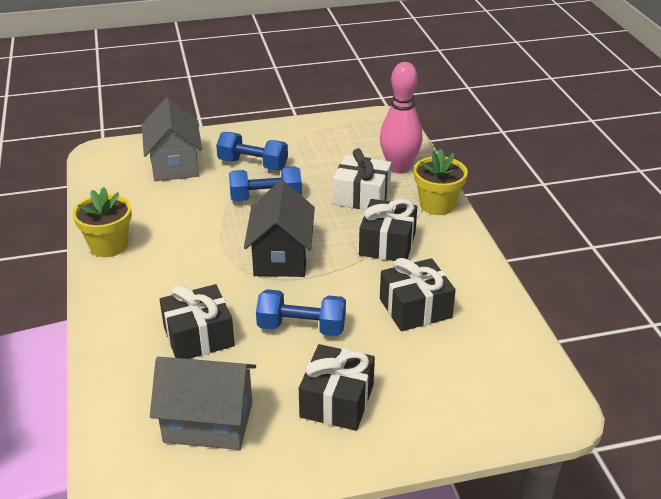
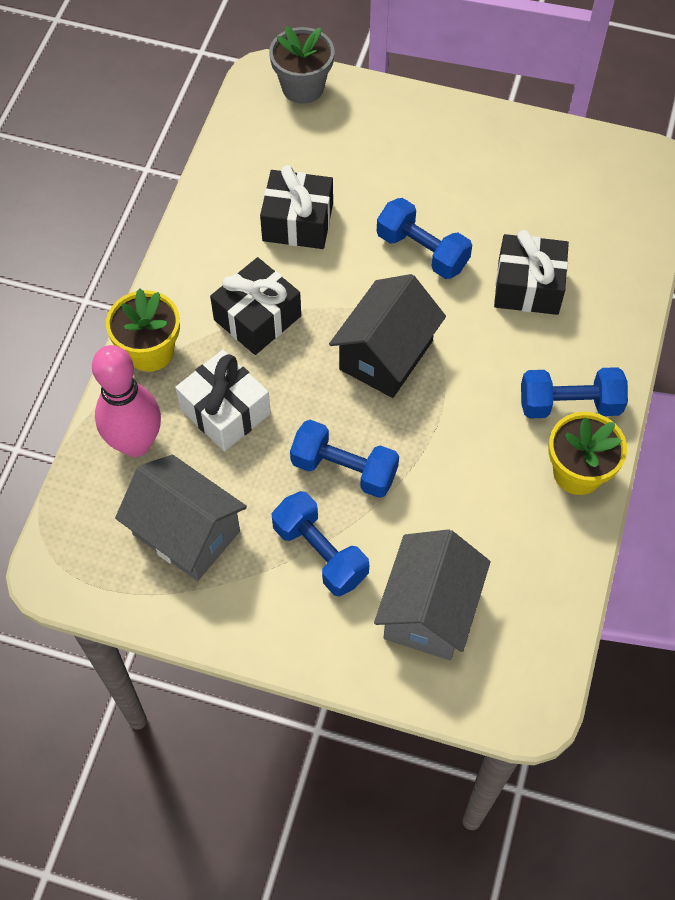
camera: 150 degrees left, 25 degrees up
(130, 277) = (569, 404): none -> blue dumbbell
(208, 422) = (559, 193): grey house -> grey house (186, 533)
(337, 401) = (439, 163): black gift -> none
(517, 415) = (303, 87): none -> grey flower pot

